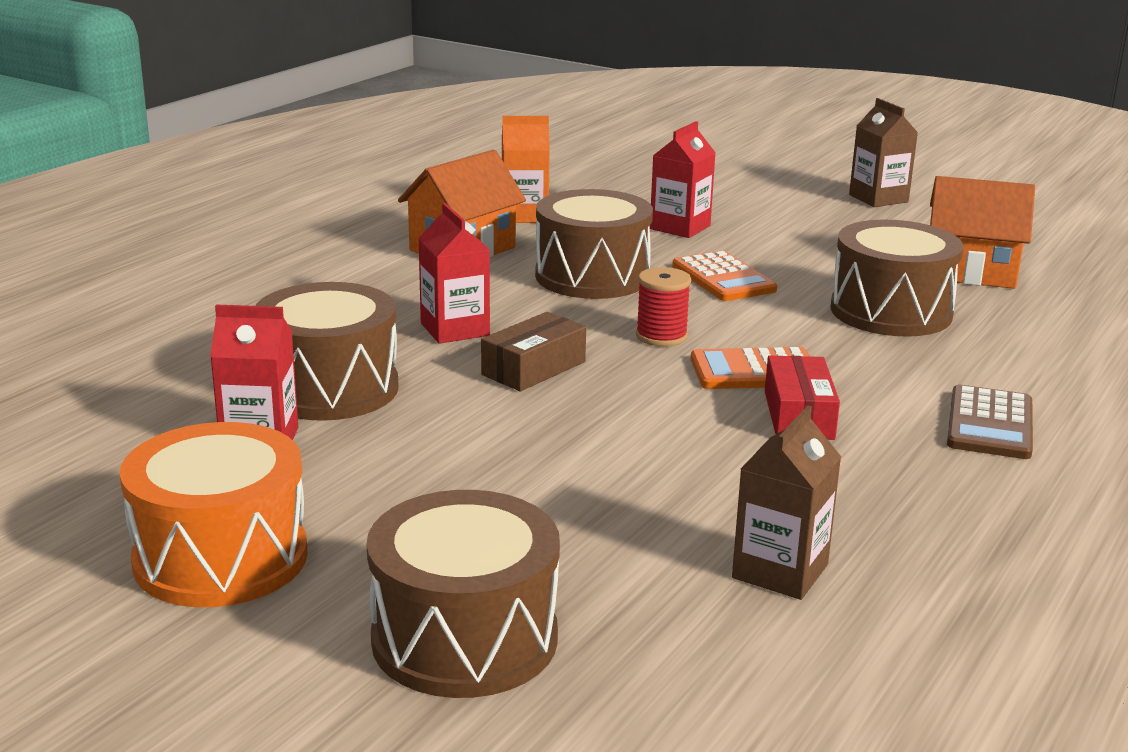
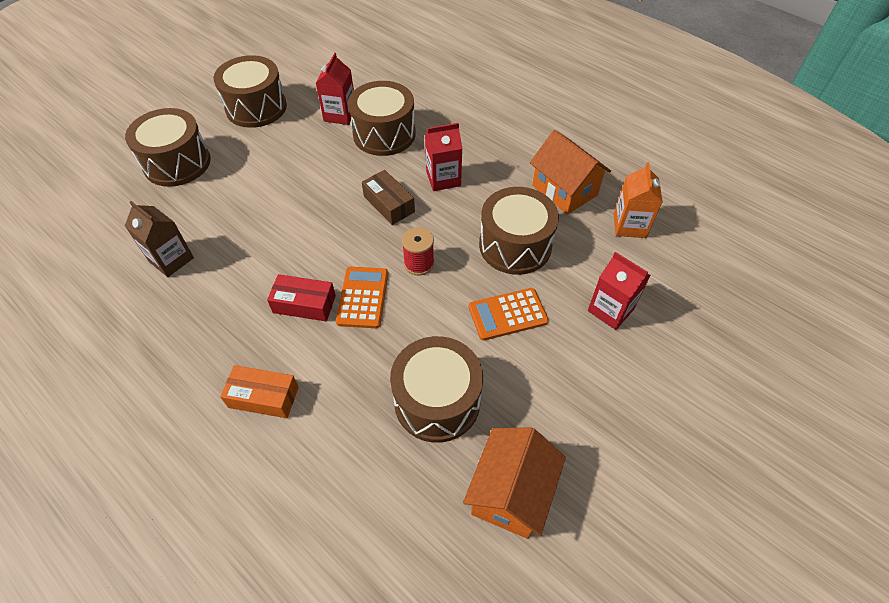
camera: 100 degrees right, 30 degrees up
(221, 557) = (256, 107): orange drum -> brown drum
(878, 198) = (702, 484): brown carton -> none
(989, 424) = (263, 397): brown calculator -> orange box

